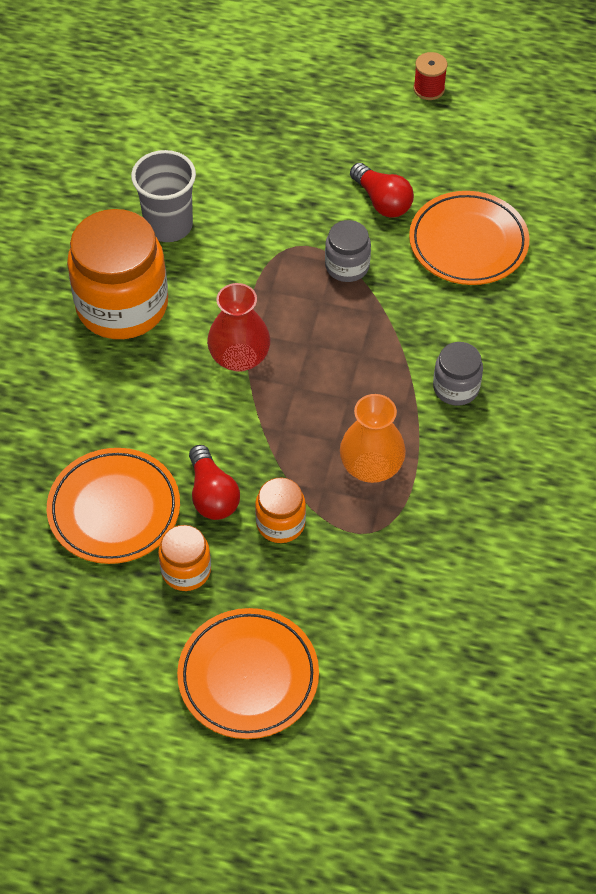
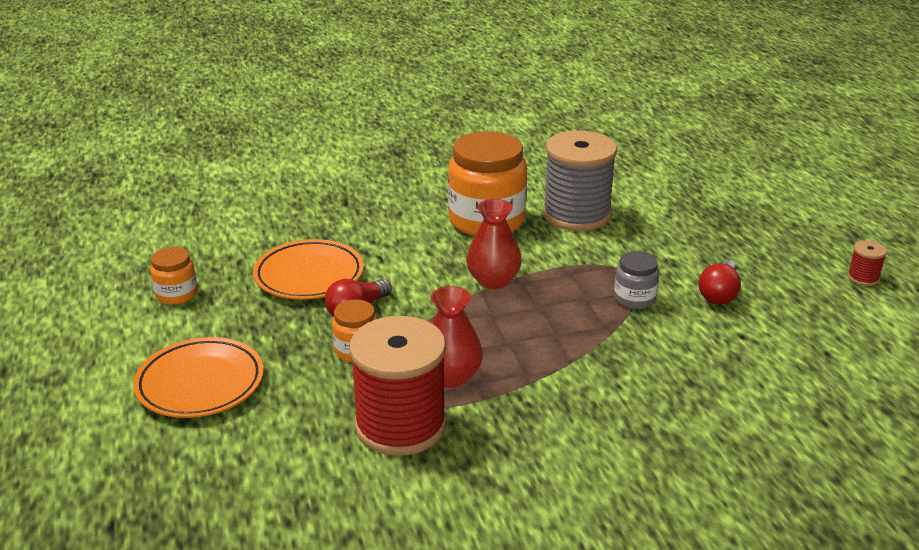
camera: 60 degrees right, 25 degrees down
(168, 225) = (576, 214): grey cup -> grey spool
(186, 570) = (279, 322): orange jar -> orange jar (176, 294)
(371, 466) = (451, 377): orange vase -> red vase
(416, 537) = (400, 425): none -> red spool
(456, 388) = (576, 395): grey jar -> none
(468, 243) = (735, 350): orange plate -> none

